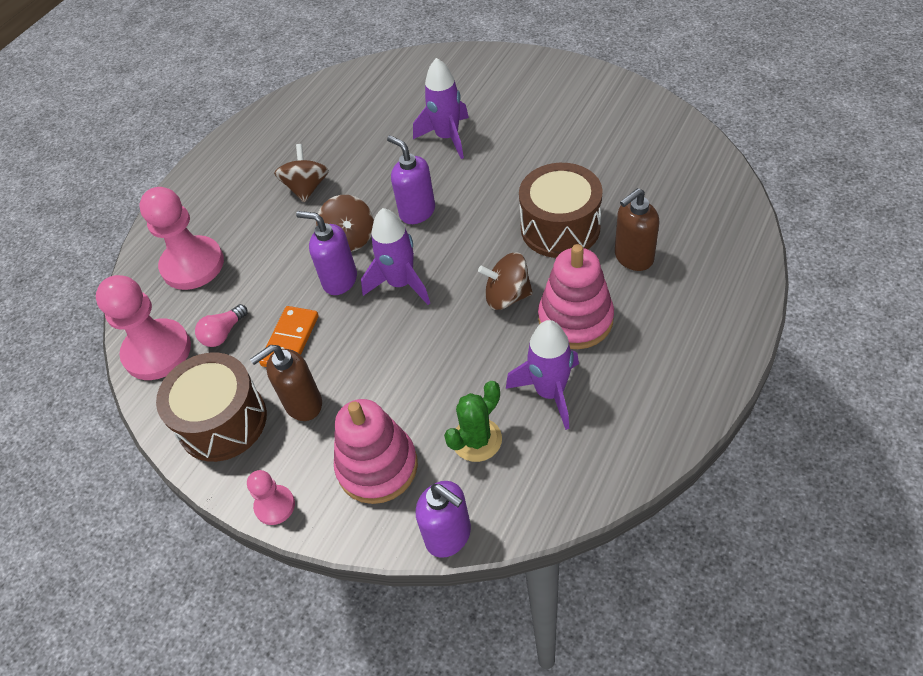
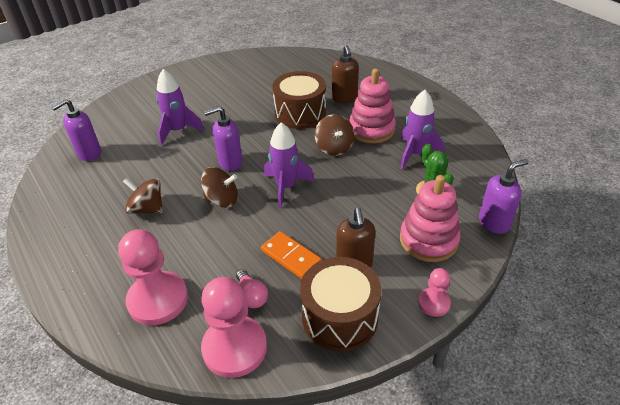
camera: 70 degrees left, 10 degrees down
(339, 280) = (256, 215): purple soap dispenser -> purple soap dispenser (89, 153)
(507, 296) = (334, 147): brown spinning top -> brown spinning top turned 45 degrees counterclockwise

